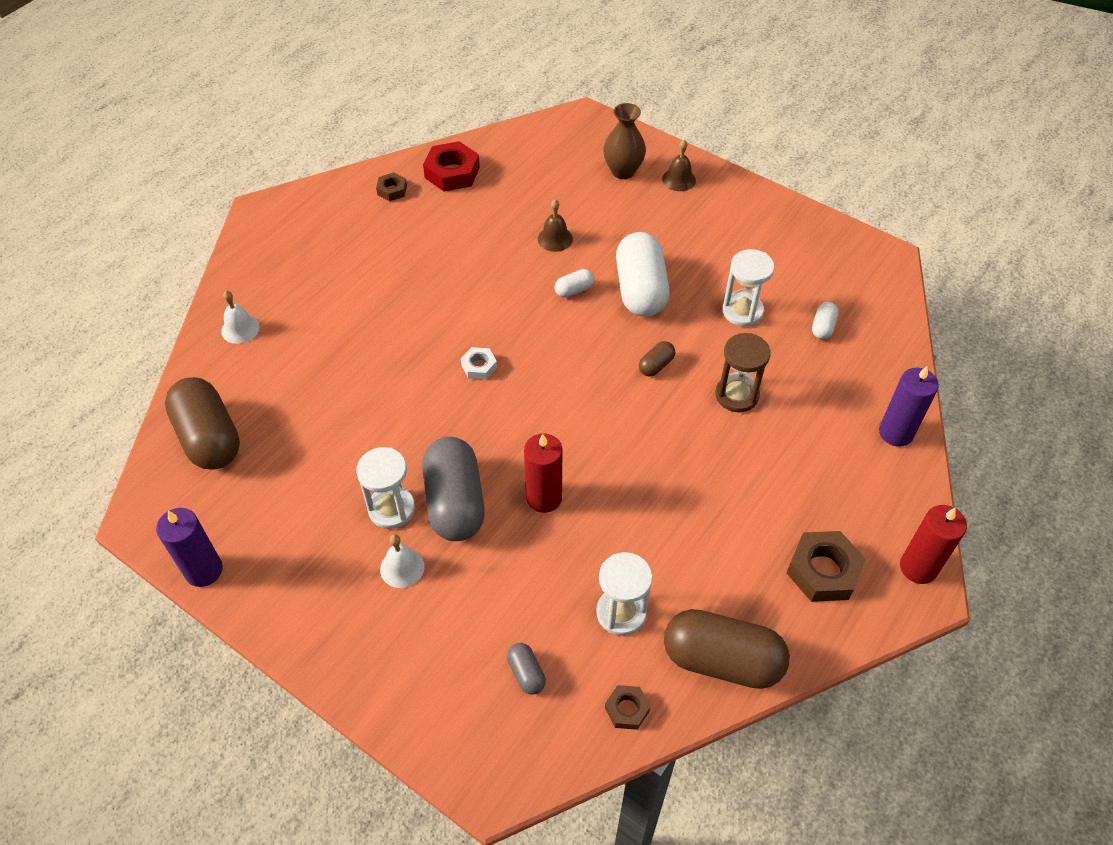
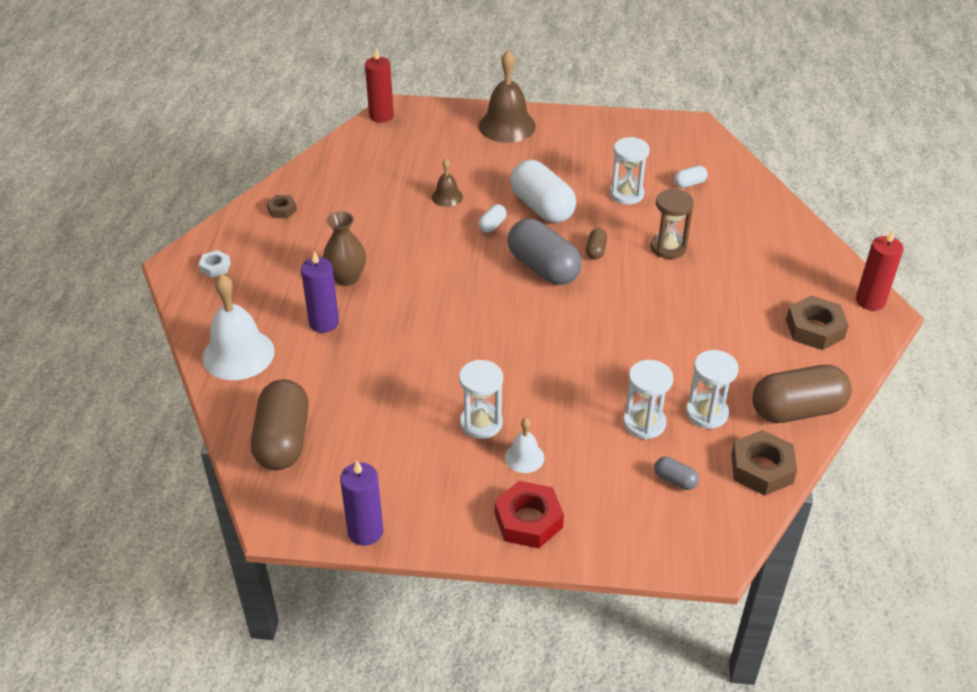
camera: 30 degrees left, 10 degrees down
(209, 437) = (283, 440): brown capsule -> brown capsule turned 60 degrees clockwise
(240, 329) = (238, 354): white bell -> white bell, size x1.96
(452, 172) = (322, 180): red nut -> red nut (528, 520)
(455, 502) = (526, 398): grey capsule -> grey capsule (543, 268)
(479, 366) = (464, 303): white nut -> white nut (215, 267)
(544, 498) = (589, 367): red candle -> red candle (381, 116)
(547, 591) = (644, 423): none -> white hourglass
(623, 171) = (459, 134): brown vase -> brown vase (346, 278)
(627, 709) = (761, 468): brown nut -> brown nut, size x1.81
(679, 179) = (507, 126): brown bell -> brown bell, size x1.96
(823, 327) = (689, 183): white capsule -> white capsule turned 75 degrees clockwise
(896, 433) = (790, 229): purple candle -> purple candle (324, 323)

